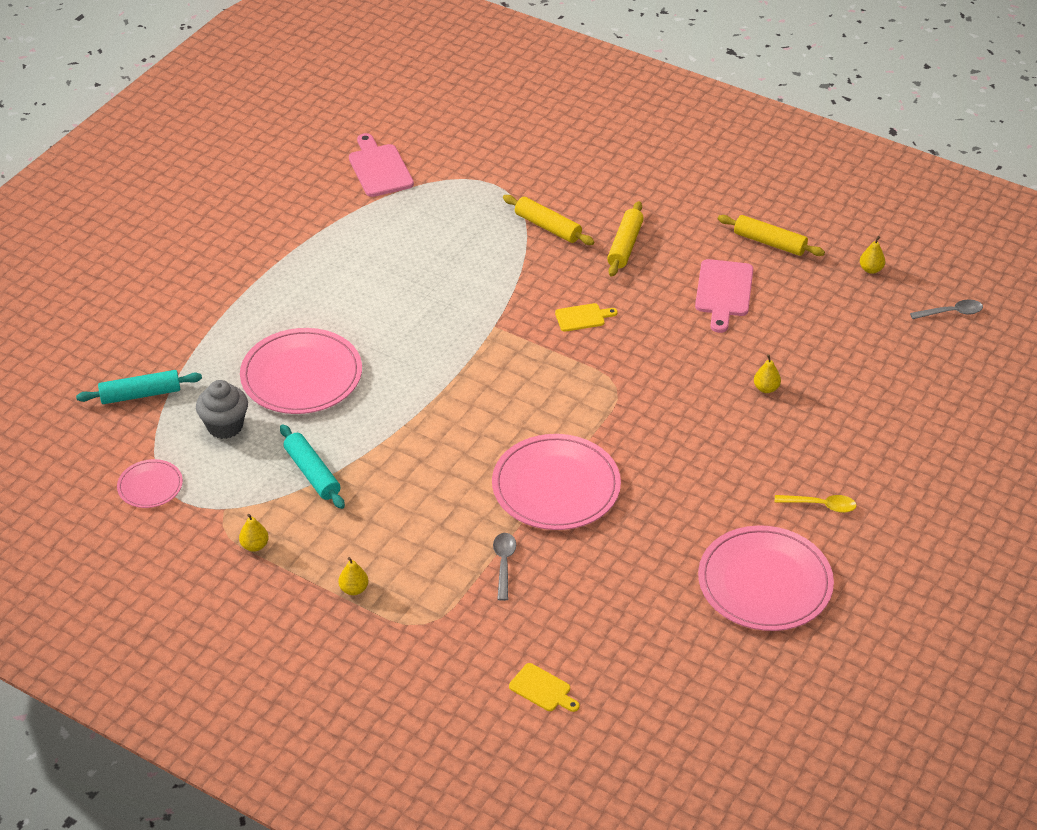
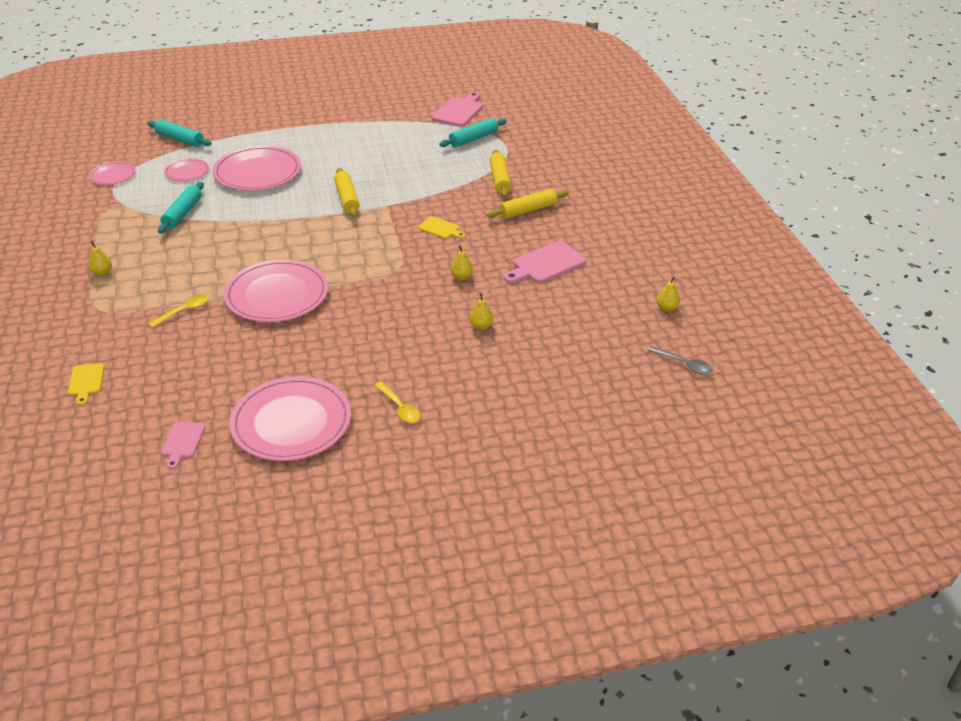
camera: 45 degrees right, 5 degrees down
(225, 426) = (187, 172): grey cupcake -> pink plate
(255, 546) = (102, 226): yellow pear -> yellow pear (461, 277)
(449, 195) = (473, 139): none -> turquoise rolling pin
(504, 564) = (184, 311): grey spoon -> yellow spoon
(714, 666) = (182, 442): none -> pink cutting board
(769, 243) = (621, 257): yellow rolling pin -> yellow rolling pin (347, 198)

